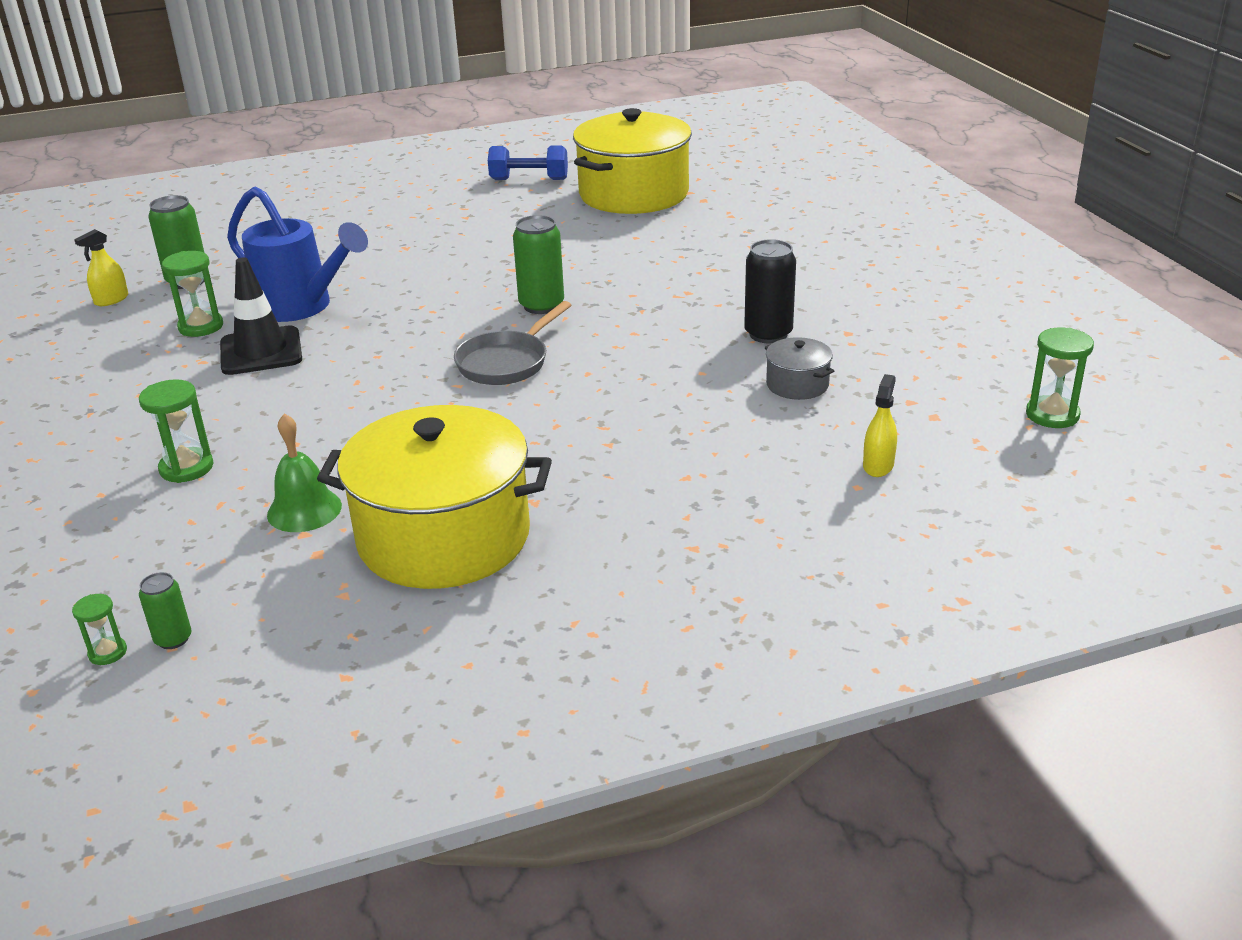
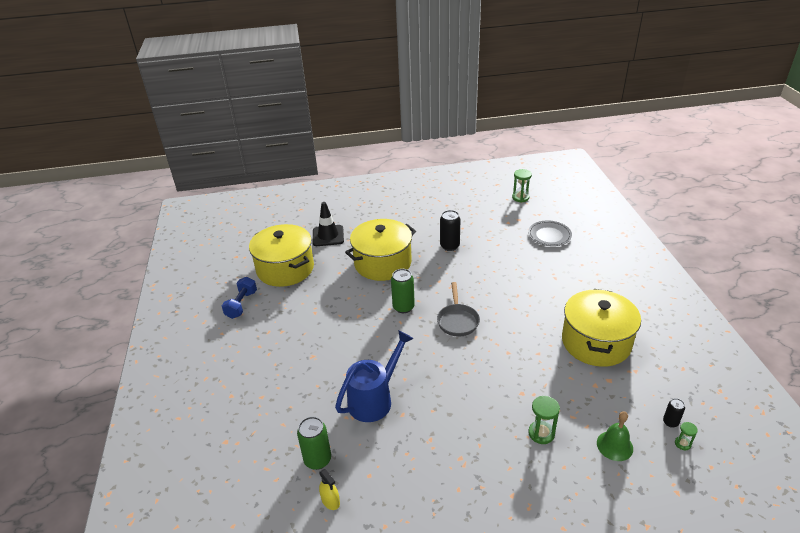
camera: 80 degrees left, 5 degrees up
(173, 639) = (670, 422): green can -> black can
(201, 327) = (386, 445): green hourglass -> none
(261, 351) = (424, 413): black traffic cone -> black traffic cone (328, 236)
(304, 510) = (577, 386): green bell -> green bell (614, 445)
(507, 362) = (457, 320): grey pan -> grey pan turned 45 degrees clockwise
(678, 271) = (382, 263): none -> yellow pot
(797, 385) = (492, 244): grey pot -> none
(878, 466) = (549, 235): yellow spray bottle -> grey plate

